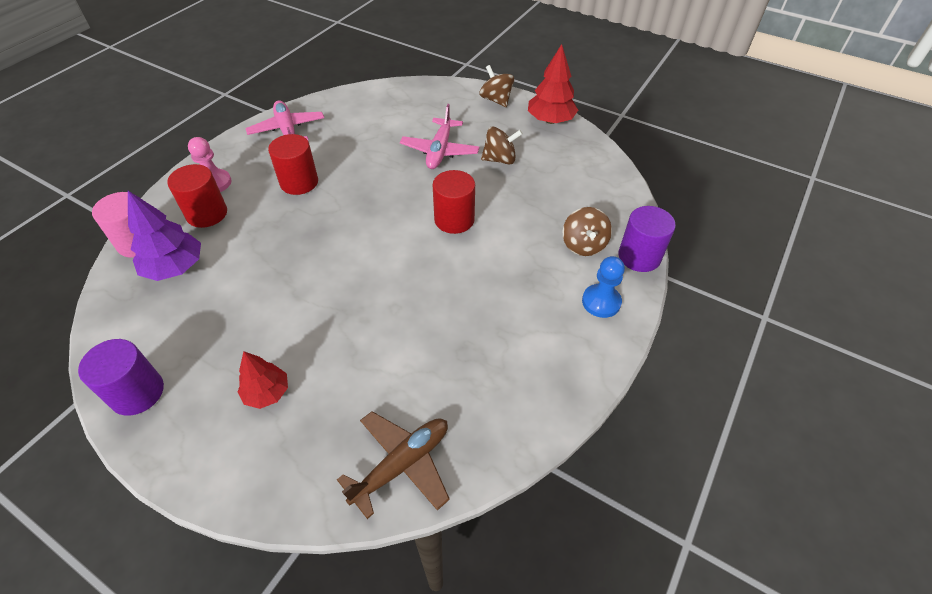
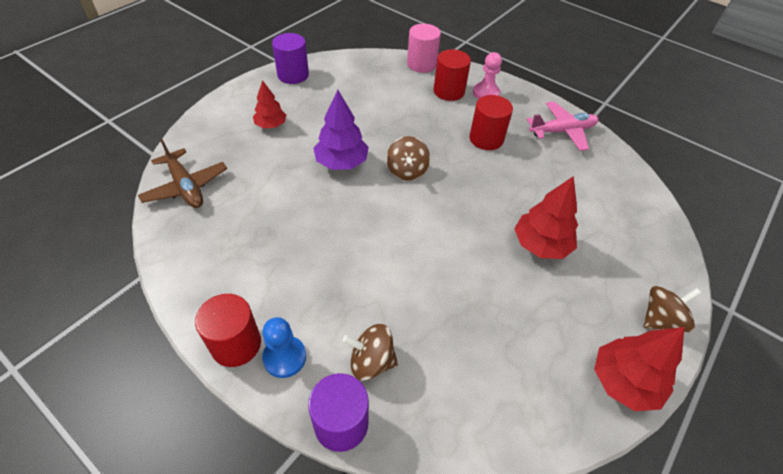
camera: 95 degrees right, 0 degrees up
(175, 268) = (394, 81): purple tree -> purple tree (341, 162)
(440, 151) = (541, 245): pink plane -> red tree
(454, 219) = (426, 244): red cylinder -> red cylinder (236, 344)
(500, 159) = (528, 302): brown spinning top -> brown spinning top (407, 171)

